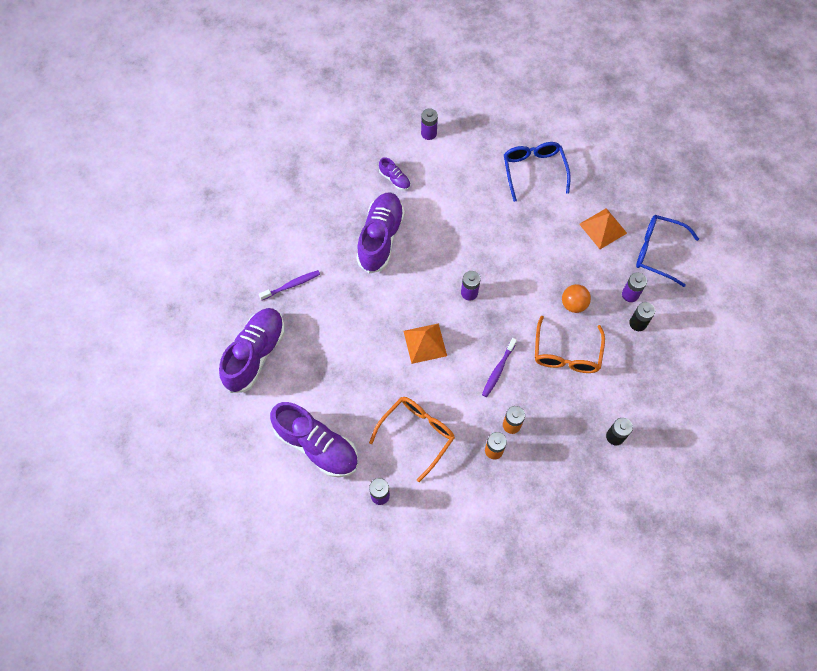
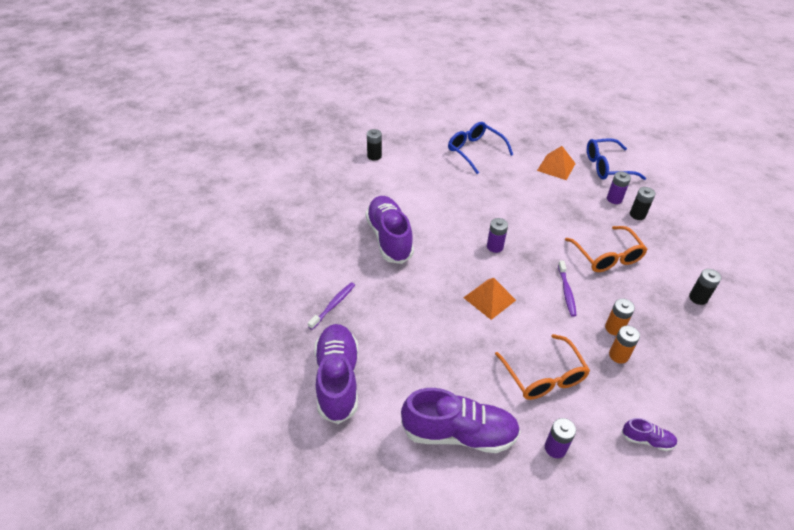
camera: 30 degrees left, 20 degrees down
(394, 179) = (369, 194): purple shoe -> purple shoe (647, 440)
(416, 435) = (543, 376): orange glasses -> orange glasses turned 150 degrees clockwise
(428, 133) = (374, 156): purple battery -> black battery
(573, 304) = (581, 221): orange ball -> none

